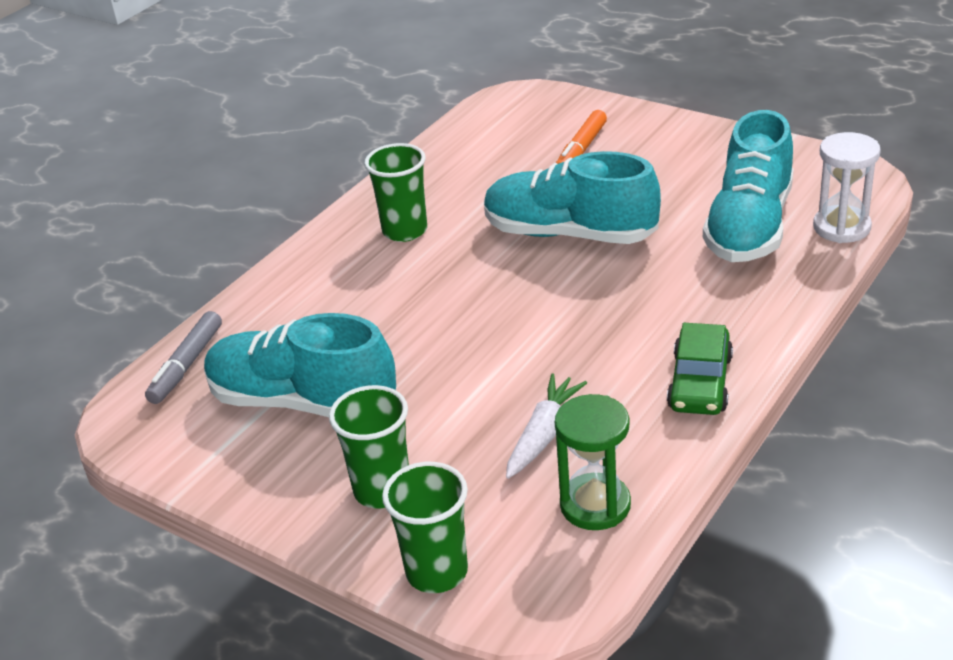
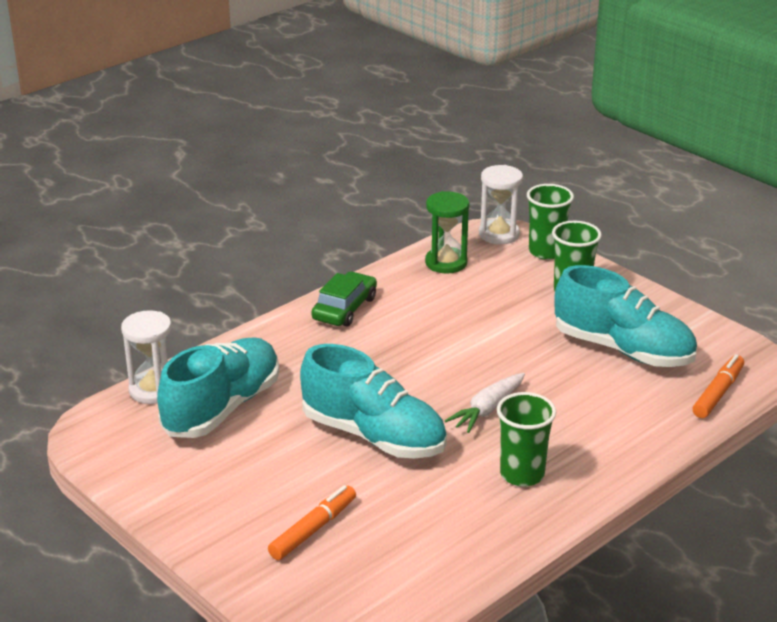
camera: 170 degrees left, 5 degrees down
(186, 365) = (718, 393): grey marker -> orange marker
(529, 598) = (499, 234): none -> white hourglass
(543, 434) = (461, 300): white carrot -> white carrot (487, 409)

